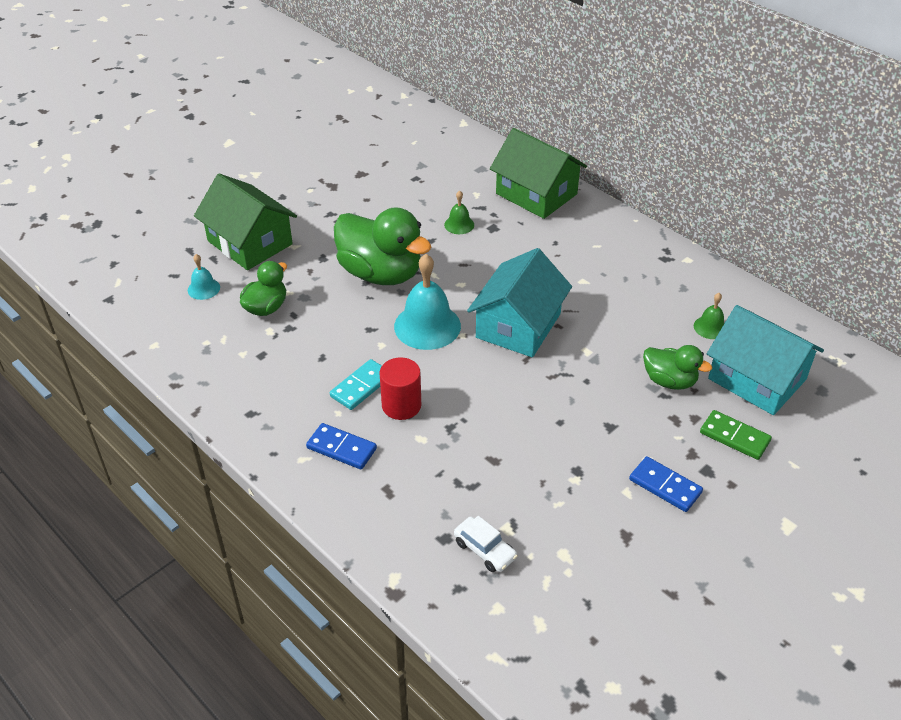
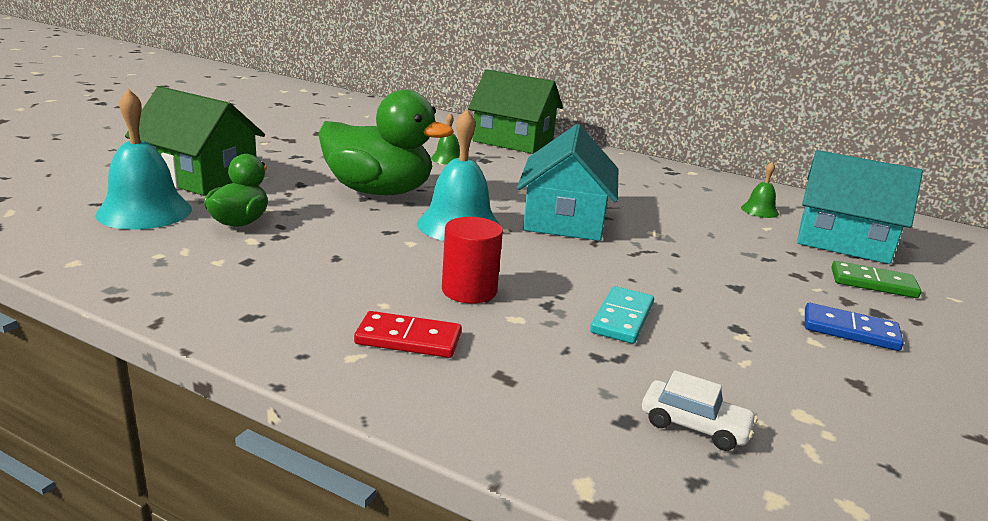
camera: 20 degrees left, 20 degrees down
(203, 288) = (144, 211): turquoise bell -> turquoise bell, size x2.00
(341, 448) = (408, 339): blue domino -> red domino
(361, 386) = (404, 278): turquoise domino -> turquoise domino (622, 318)
(669, 381) = (761, 248): green duck -> none

